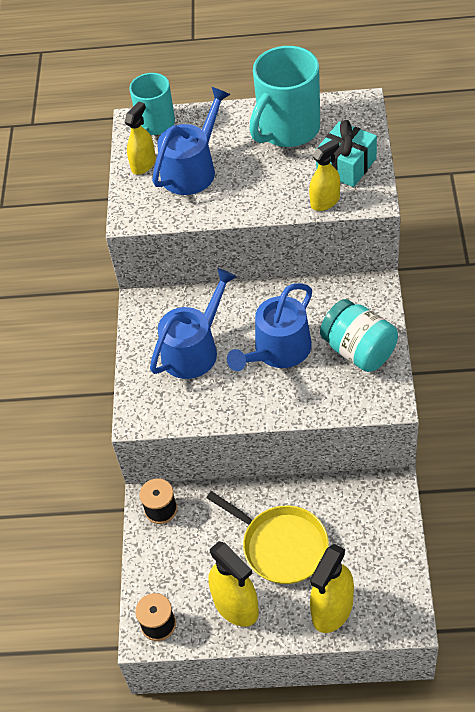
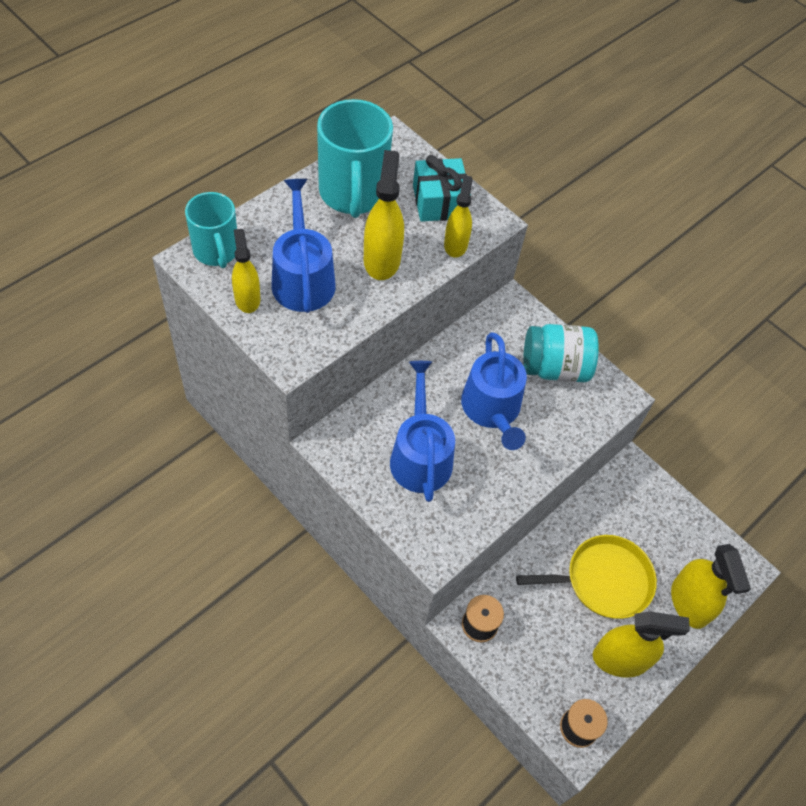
camera: 55 degrees left, 5 degrees up
(259, 185) = (382, 259): none -> yellow spray bottle

